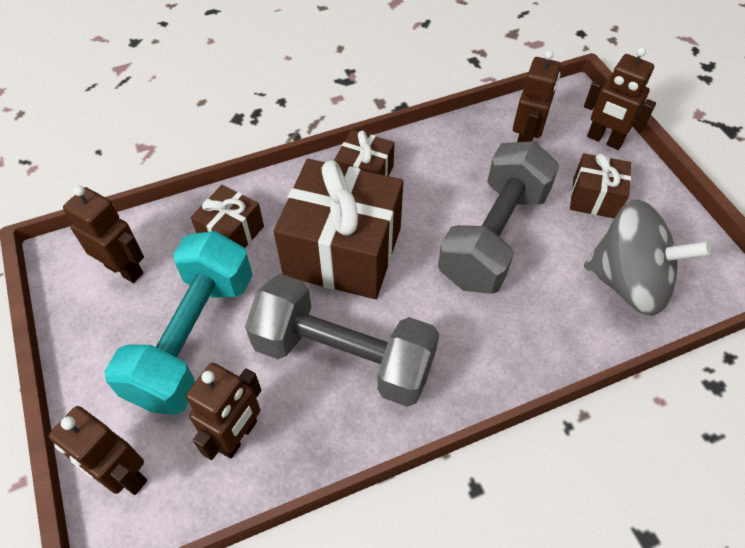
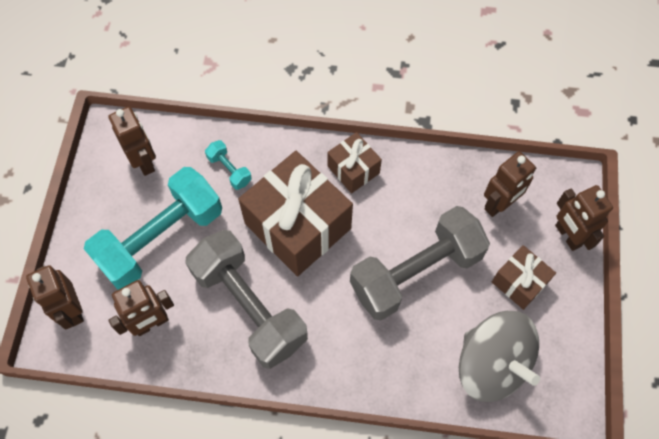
camera: 30 degrees right, 10 degrees up
(231, 233) = (229, 170): brown gift -> turquoise dumbbell

